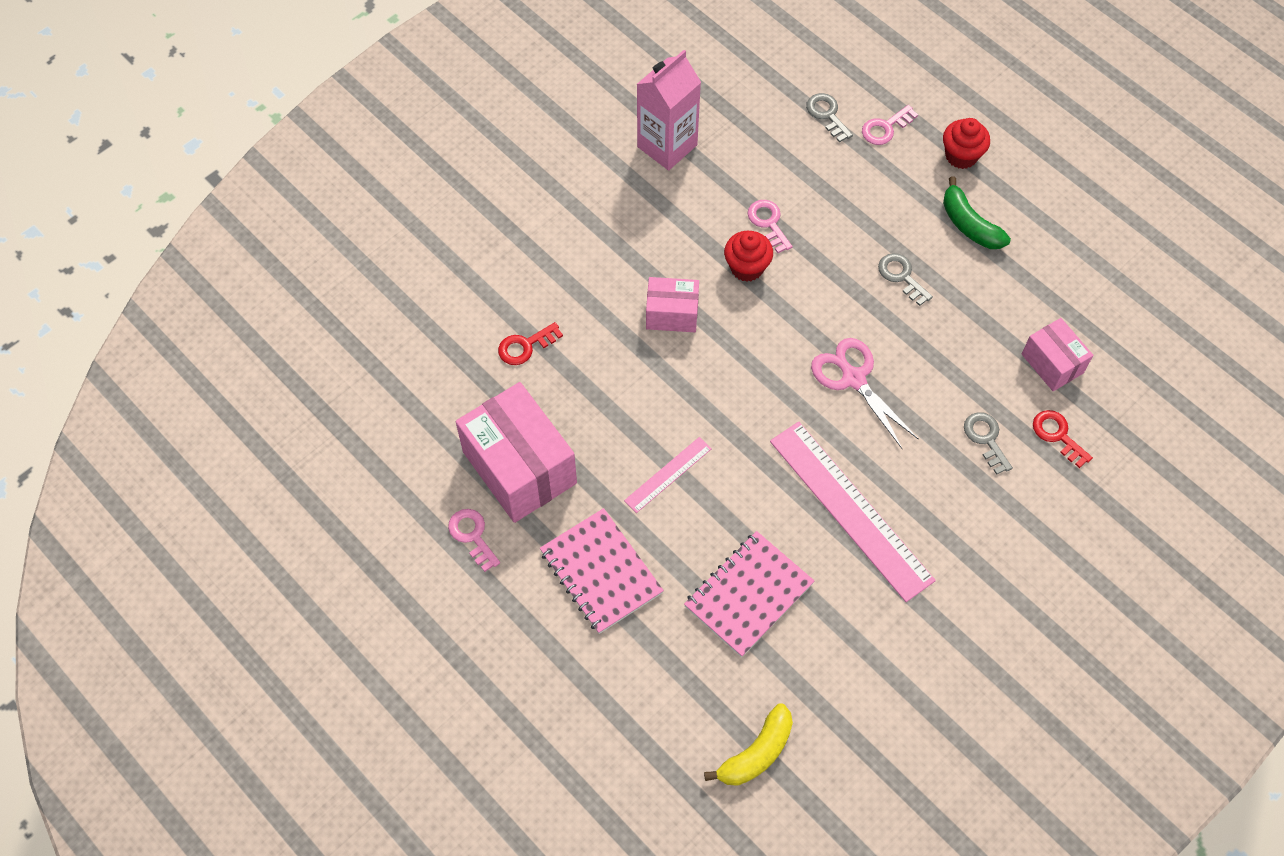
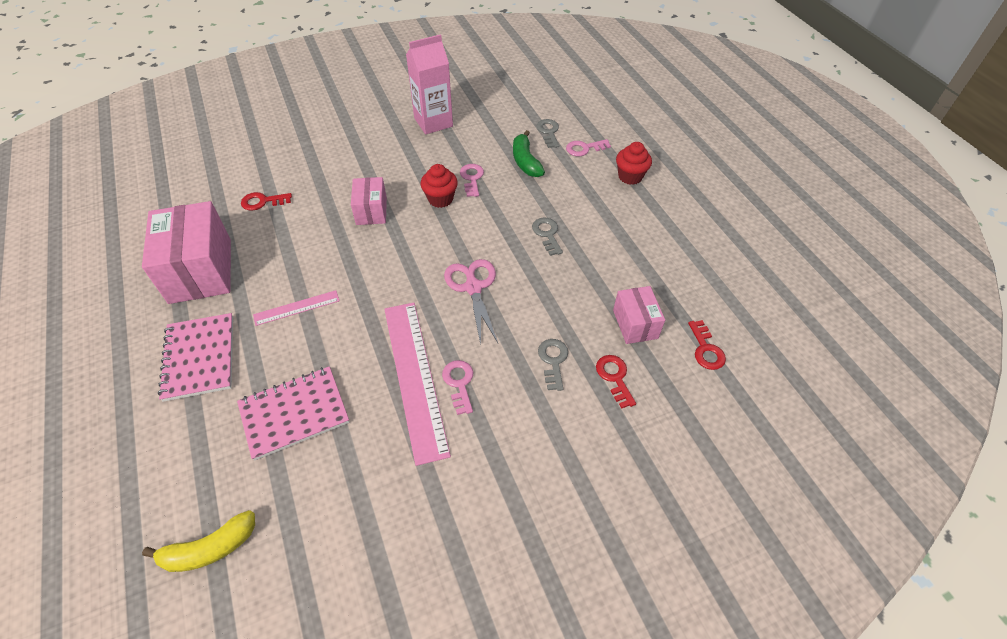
camera: 20 degrees right, 10 degrees down
(472, 535) = (134, 303): pink key -> pink key (459, 383)
(672, 314) = (371, 211): pink box -> pink box turned 60 degrees clockwise
(969, 224) = (615, 217): green banana -> green banana (525, 161)
(1137, 369) = (706, 349): none -> red key

